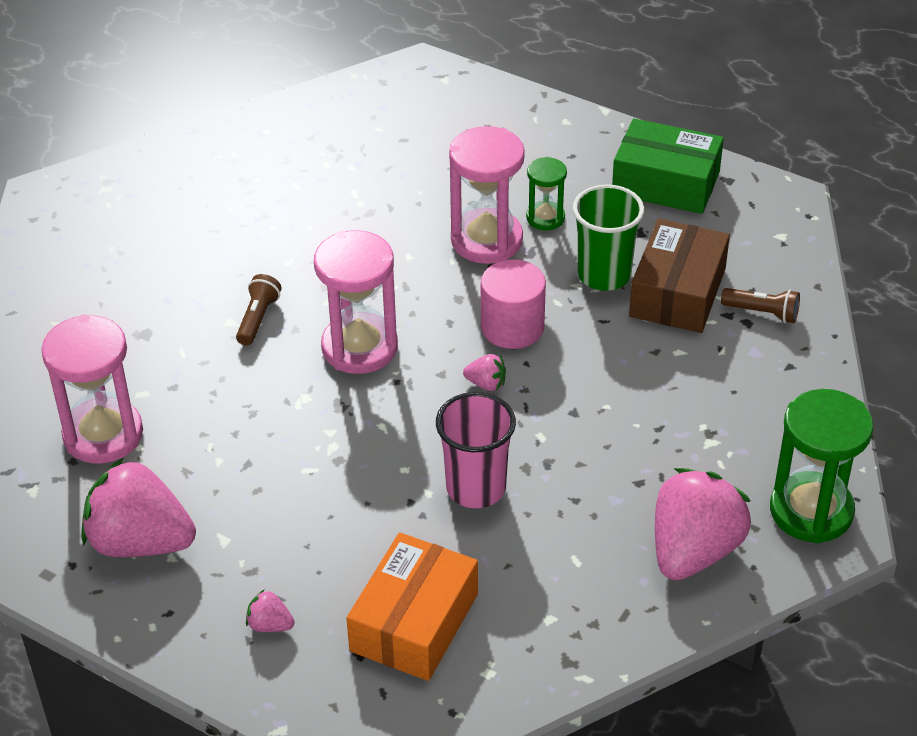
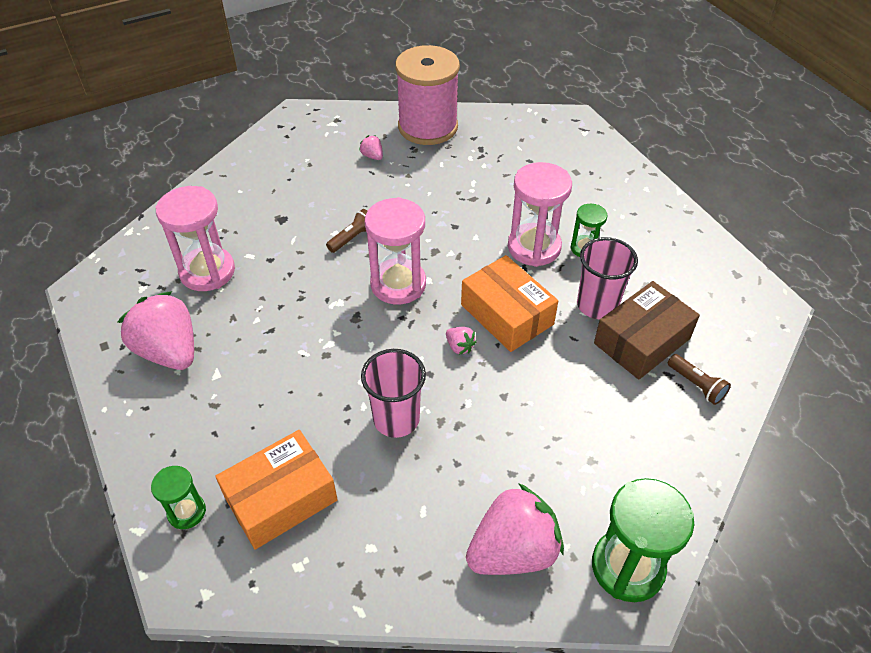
camera: 30 degrees right, 5 degrees up
(240, 145) = (428, 127): none -> pink spool
(270, 625) = (193, 449): pink strawberry -> pink strawberry (372, 156)
(319, 686) = (186, 512): none -> green hourglass
(512, 327) = (506, 314): pink cylinder -> orange box
(604, 275) = (597, 305): green cup -> pink cup
(665, 183) = (688, 258): green box -> none

